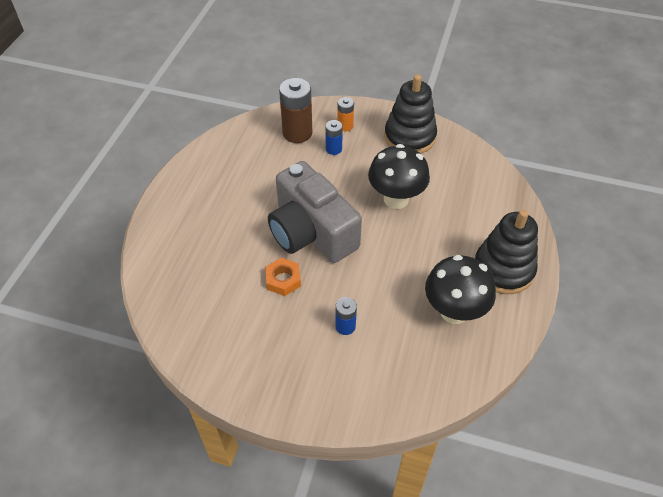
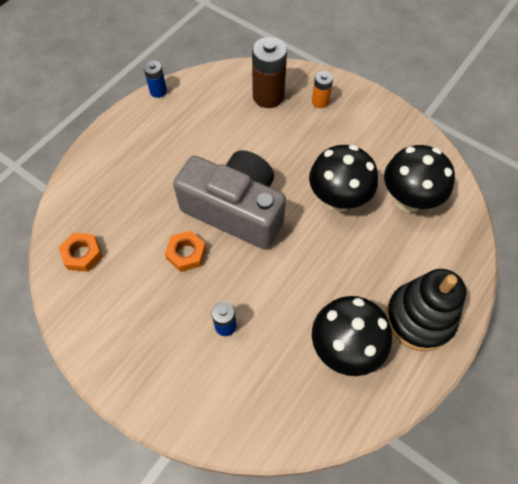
camera: 20 degrees right, 10 degrees up
(186, 309) = (82, 254): none -> orange nut
(311, 232) = (236, 210): grey camera -> grey camera turned 135 degrees clockwise
(333, 149) = (297, 124): blue battery -> blue battery (158, 91)
(409, 137) = (383, 133): black stacking toy -> none
(454, 183) = (408, 200): none -> black mushroom

